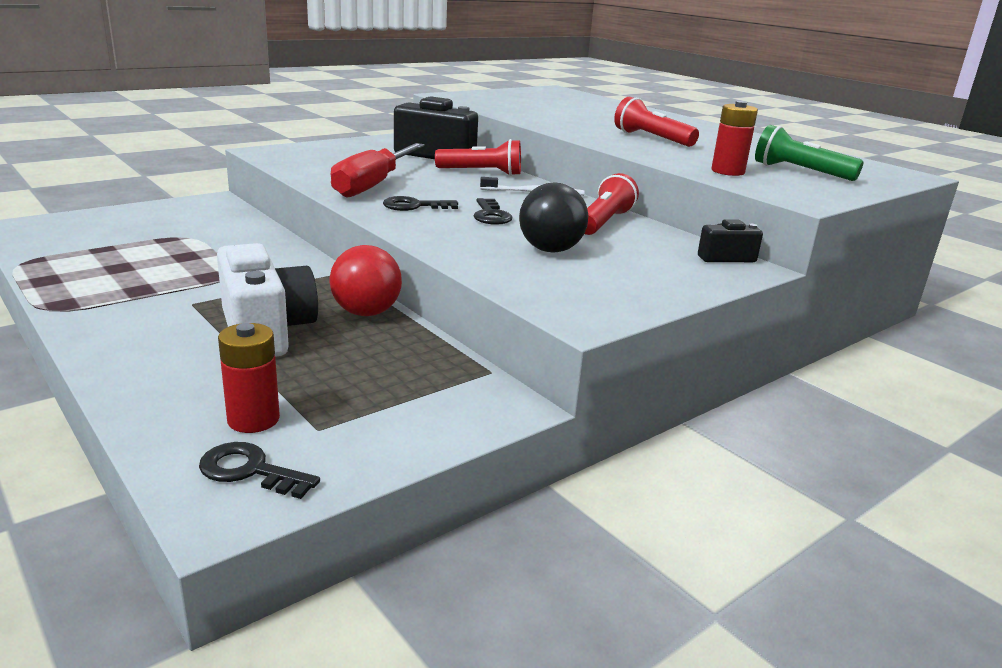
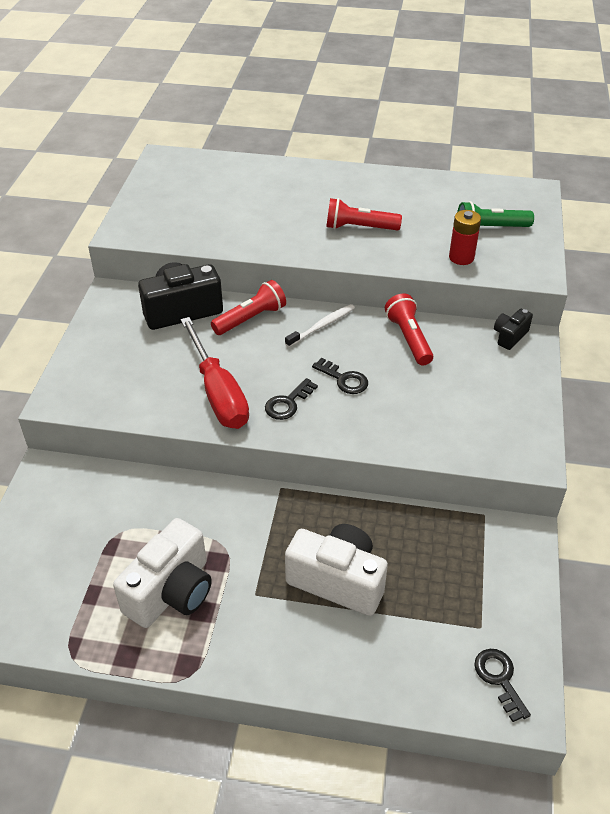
camera: 40 degrees left, 20 degrees up
(146, 273) = (171, 592): none -> white camera
(250, 471) = (499, 679): black key -> black key turned 90 degrees clockwise
(253, 419) = (447, 649): red battery -> none
(366, 313) = (358, 517): red ball -> none
(550, 250) = (430, 398): black ball -> none

